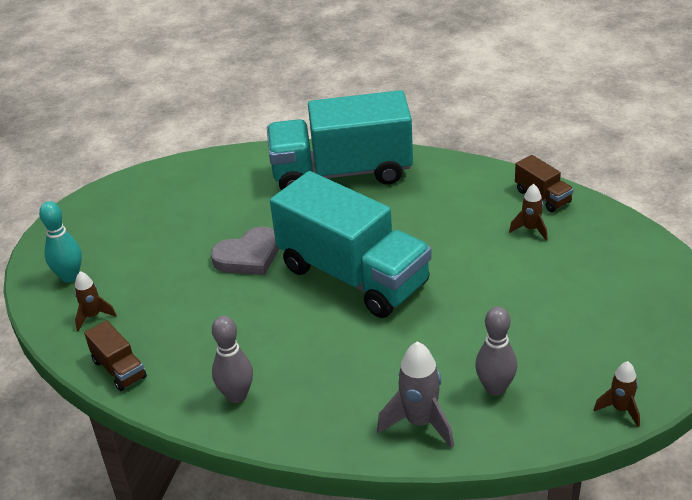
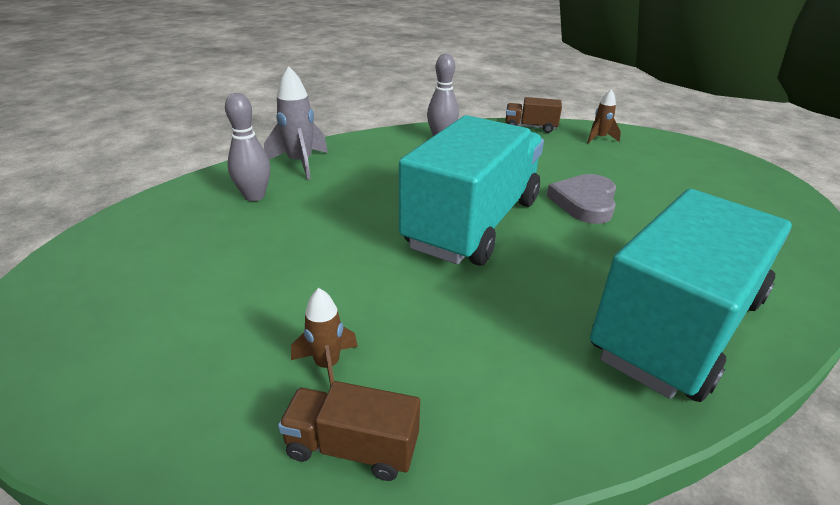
camera: 135 degrees right, 5 degrees down
(70, 277) = (663, 148): turquoise bowling pin -> none
(353, 276) = (473, 223): turquoise truck -> turquoise truck turned 120 degrees clockwise
(620, 409) = (123, 219): brown rocket -> none

